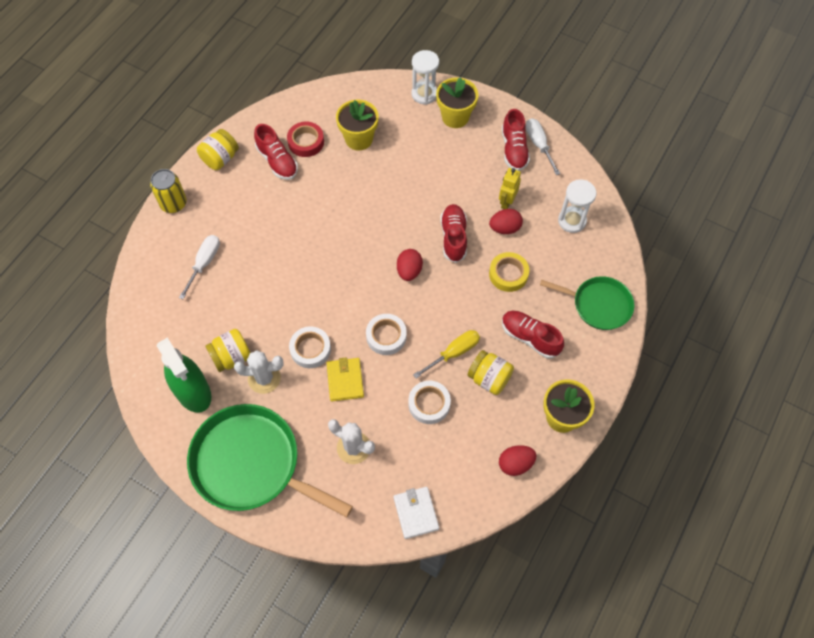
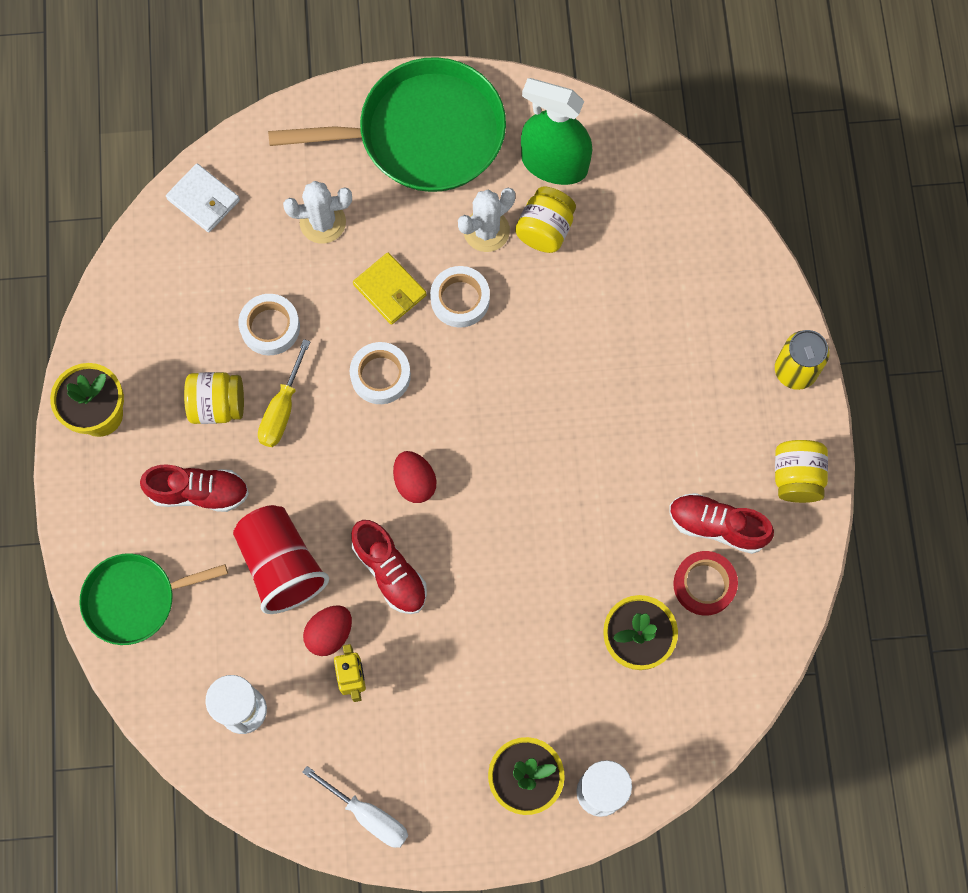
camera: 145 degrees right, 10 degrees up
(204, 263) = (681, 318): white screwdriver -> none
(508, 274) = (281, 565): yellow tape -> red cup
(514, 149) = (399, 780): red shoe -> none
(515, 464) = (124, 323): red egg -> none

